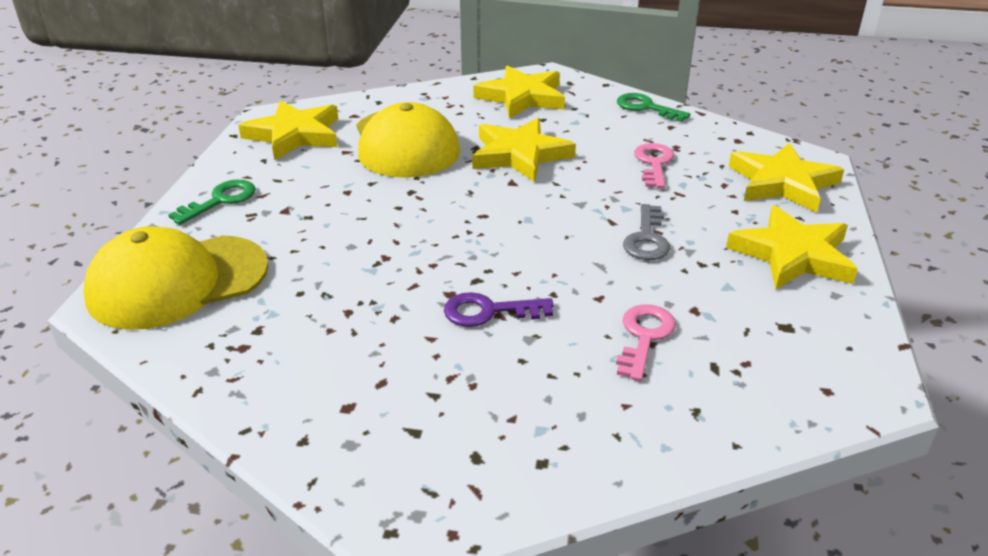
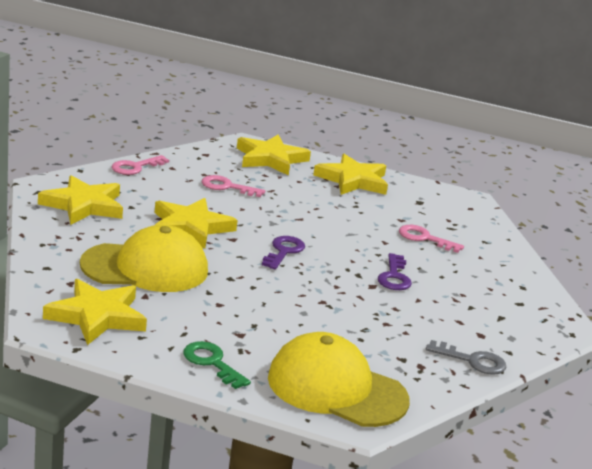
camera: 85 degrees left, 10 degrees down
(177, 282) = (336, 389): yellow cap -> yellow cap turned 135 degrees clockwise
(503, 218) = (283, 251): none -> purple key
(646, 108) = (135, 167): green key -> pink key
(647, 238) = (324, 213): grey key -> grey key (472, 361)

